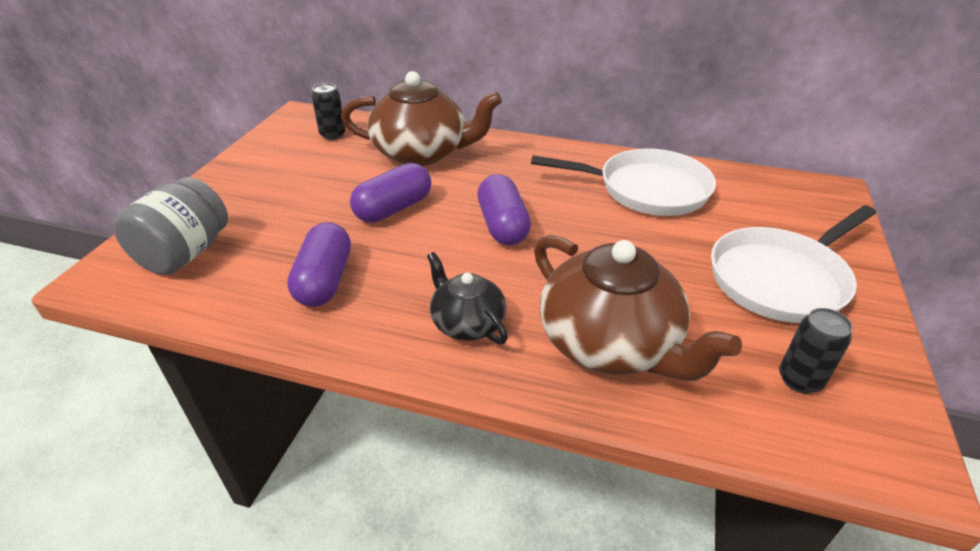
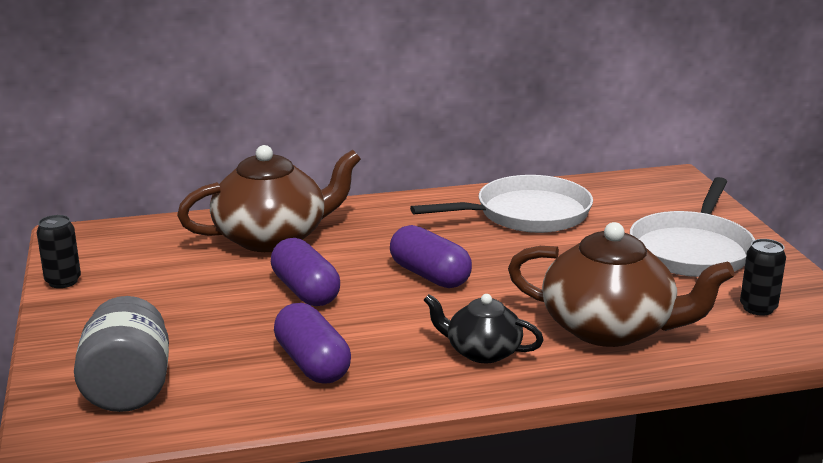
camera: 30 degrees left, 15 degrees down
(333, 135) = (145, 245): black can -> black can (63, 281)
(393, 209) = (305, 291): purple capsule -> purple capsule turned 45 degrees counterclockwise

